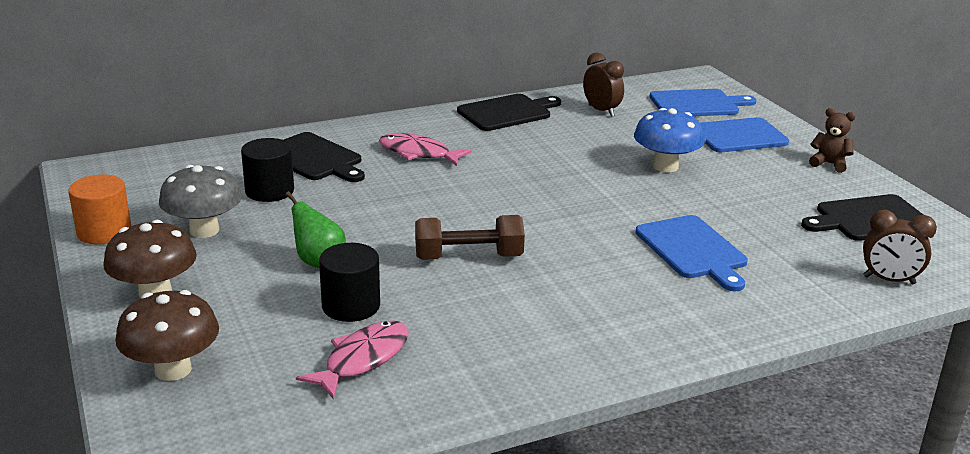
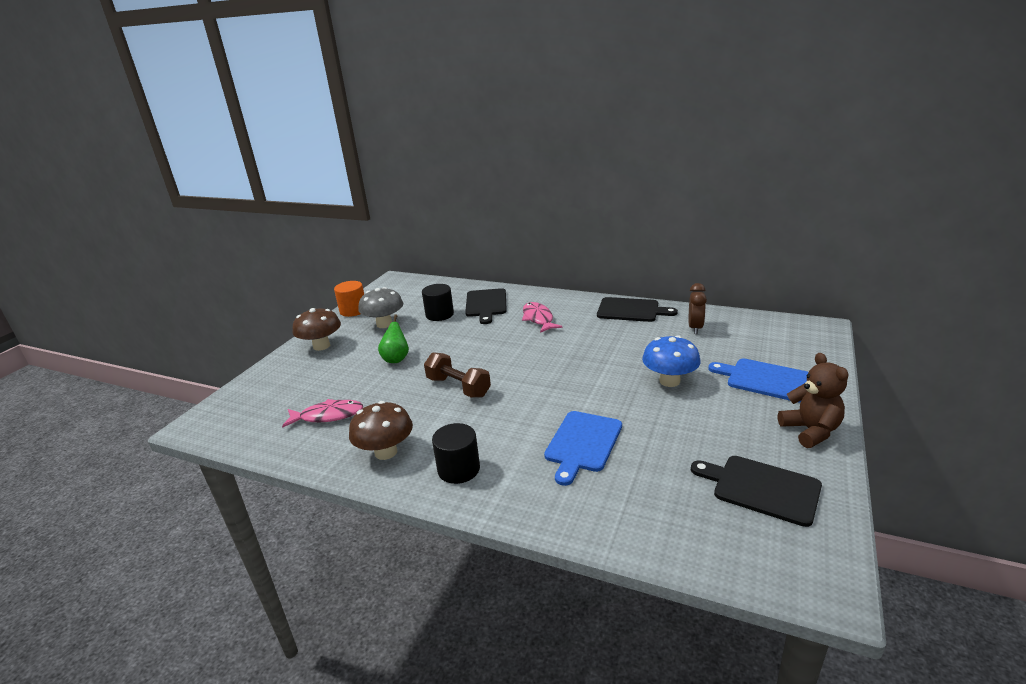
camera: 50 degrees right, 0 degrees up
(173, 369) = (270, 383): brown mushroom -> brown mushroom (386, 452)
(351, 306) = (369, 387): black cylinder -> black cylinder (458, 469)
(697, 104) = (779, 346): blue cutting board -> none
(829, 164) = (810, 431): brown teddy bear -> brown teddy bear, size x1.53
(889, 280) = (684, 541): brown clock -> none

